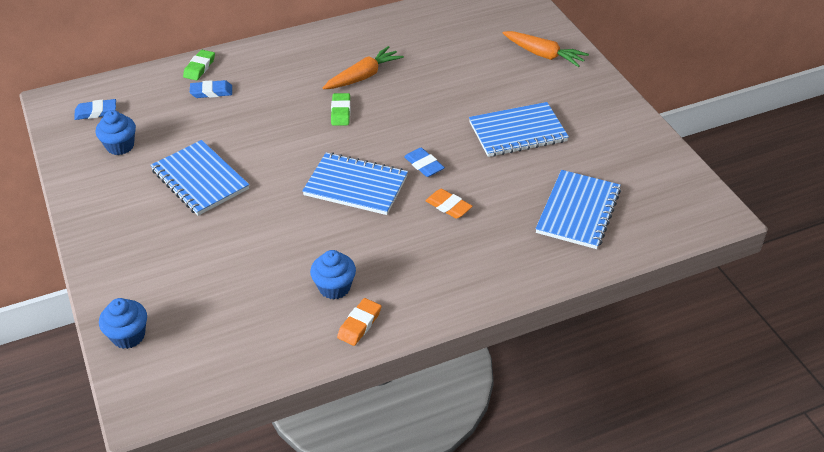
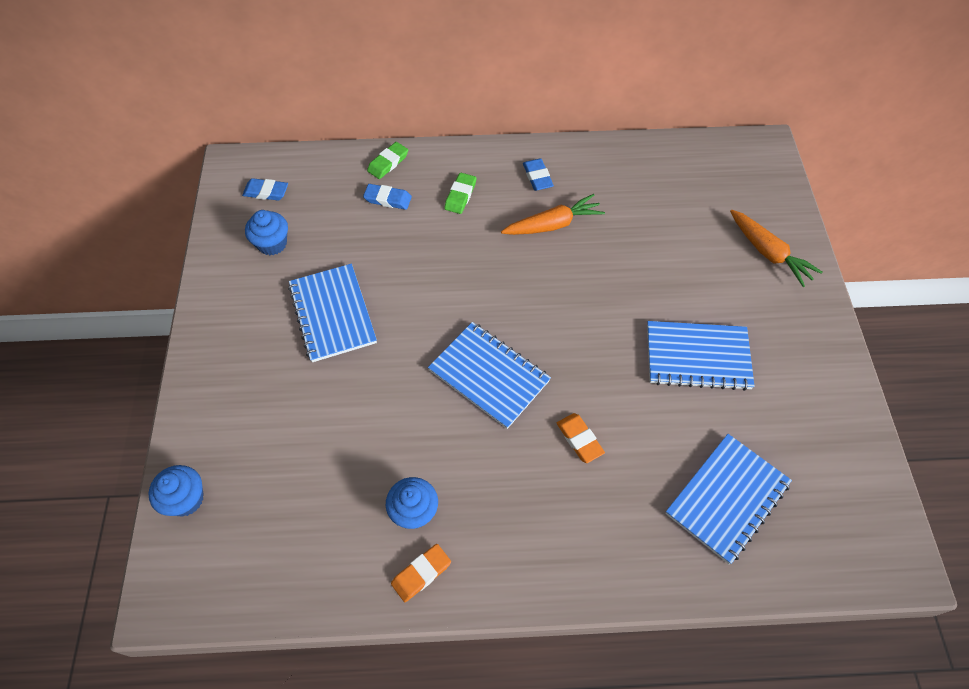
camera: 20 degrees right, 15 degrees up
(340, 112) = (510, 267): green eraser -> green eraser (460, 195)
(424, 165) = (574, 370): blue eraser -> blue eraser (537, 177)

